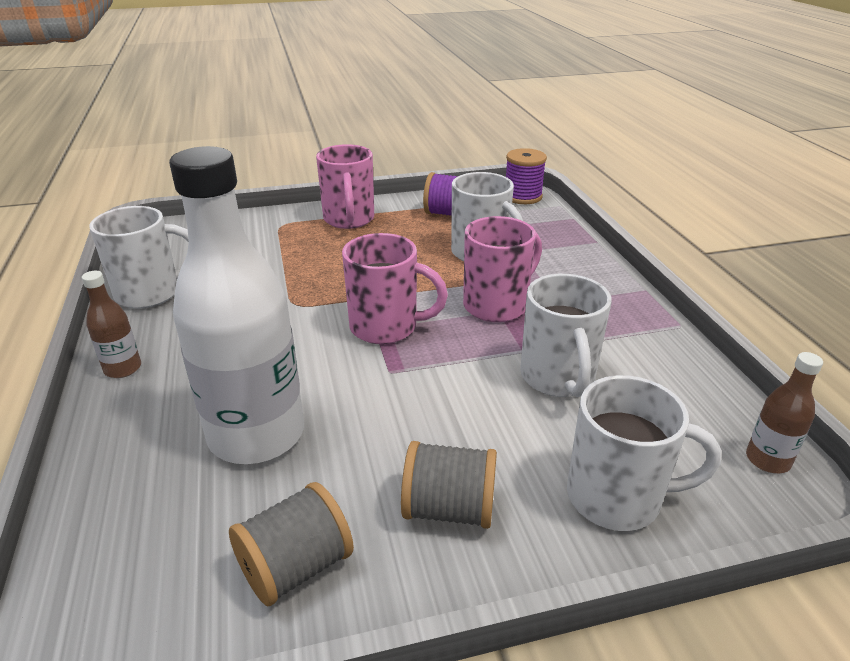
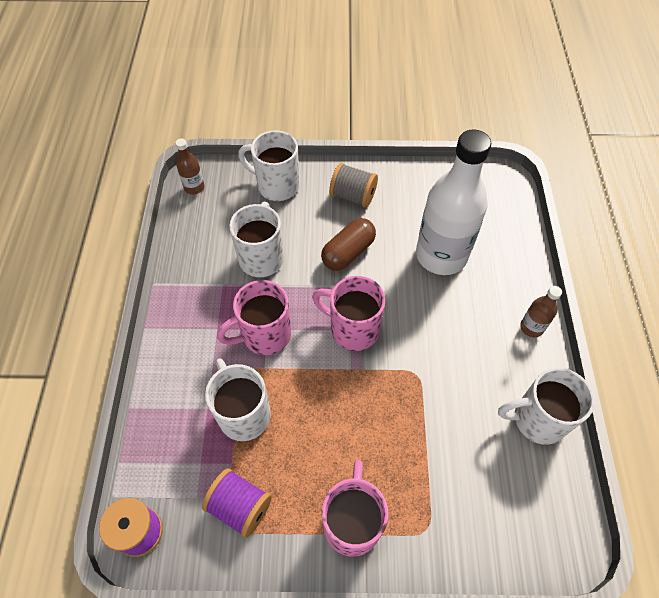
camera: 165 degrees left, 25 degrees up
(296, 567) = (422, 186): grey spool -> none
(422, 409) = (348, 252): none -> brown capsule

